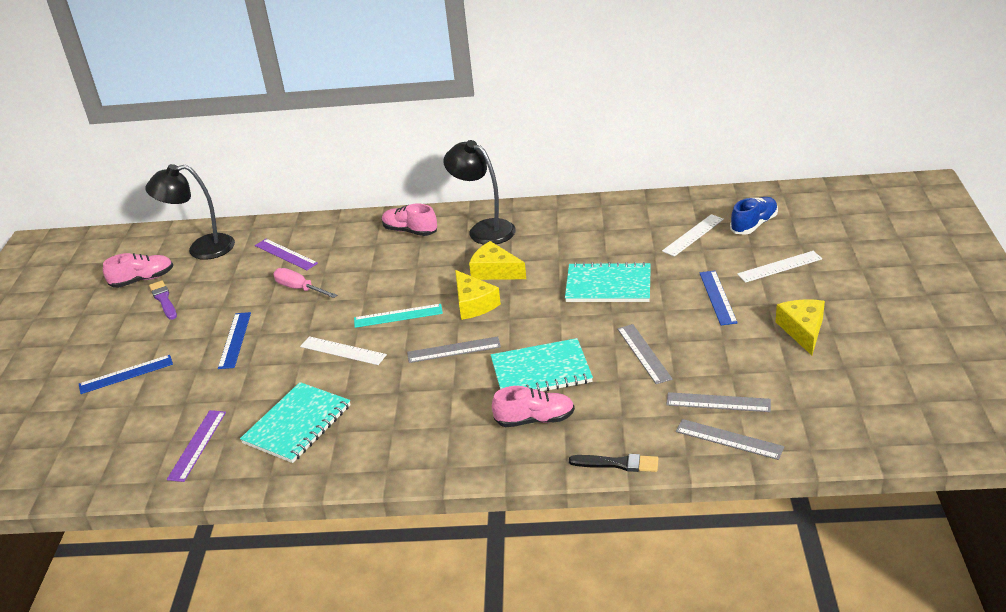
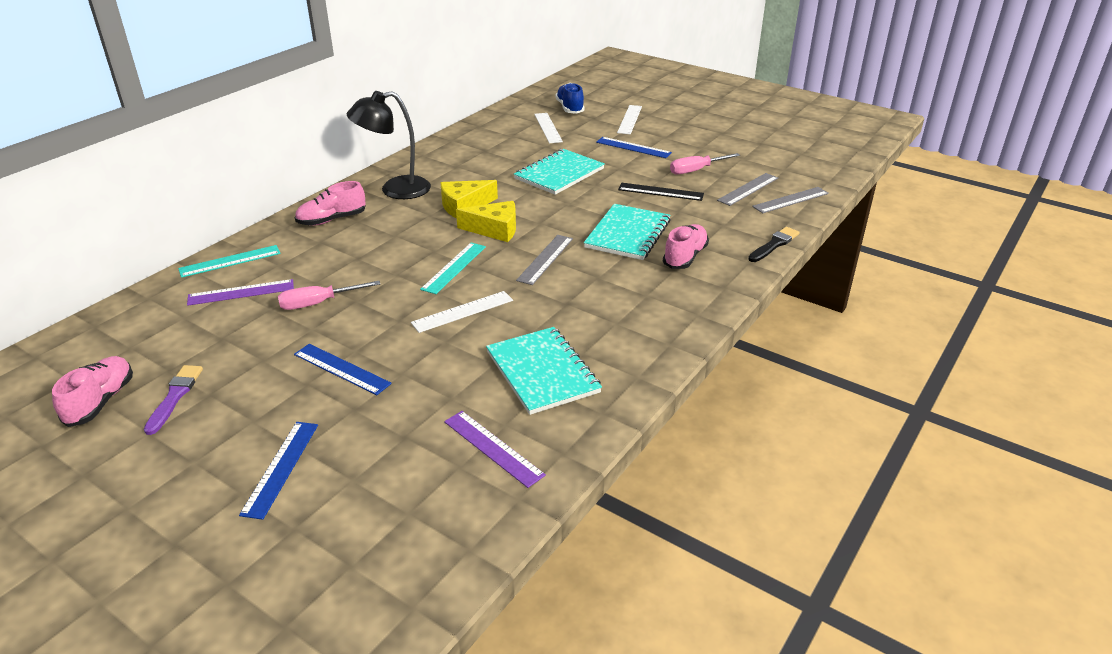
camera: 60 degrees left, 0 degrees up
(163, 300) = (174, 397): purple brush -> purple brush turned 90 degrees clockwise
(201, 249) = (121, 341): black lamp -> none
(317, 228) = (230, 261): none -> turquoise ruler
(643, 353) = (660, 192): grey ruler -> black ruler
(717, 354) = (696, 170): none -> pink screwdriver
(802, 330) = (707, 139): yellow cheese -> none

